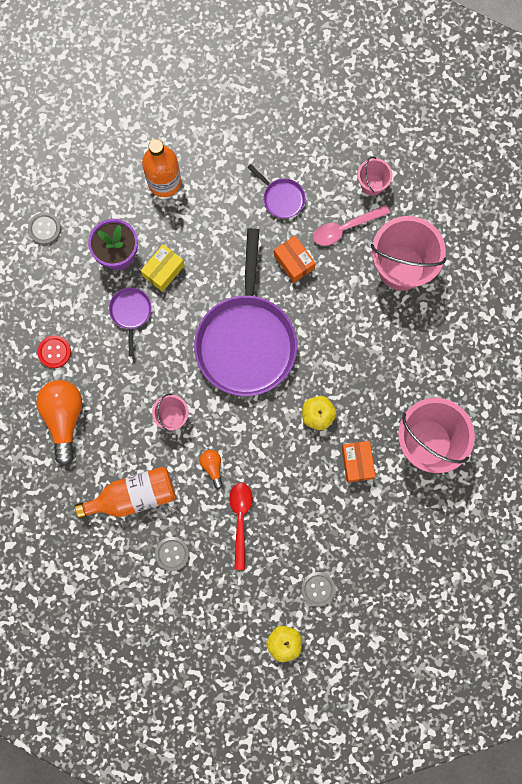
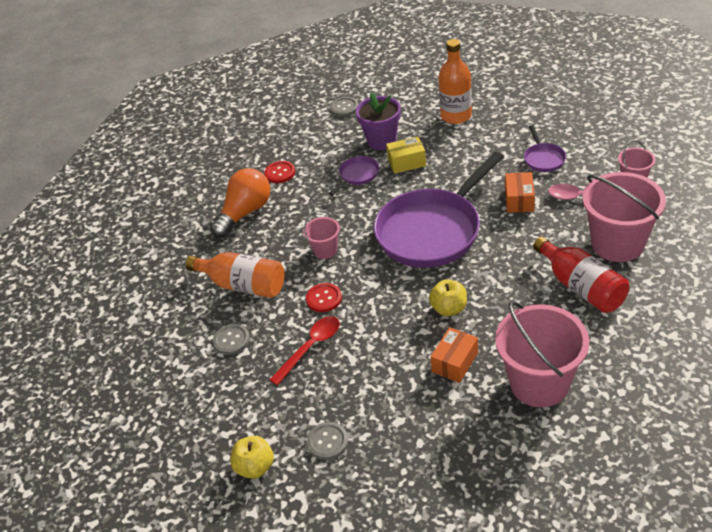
camera: 45 degrees right, 35 degrees down
(212, 467) = (324, 298): orange light bulb -> red button
(401, 331) = (581, 287): none -> red bottle

